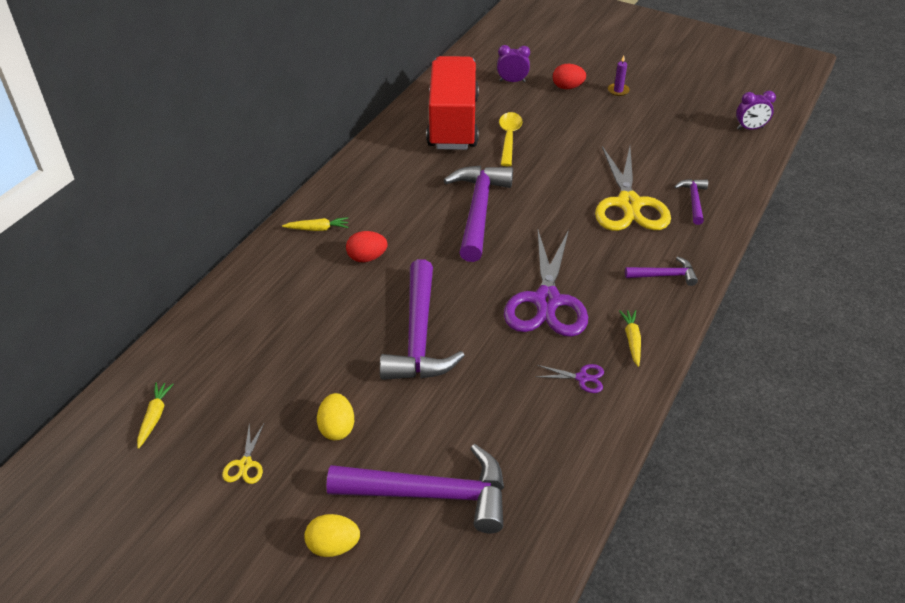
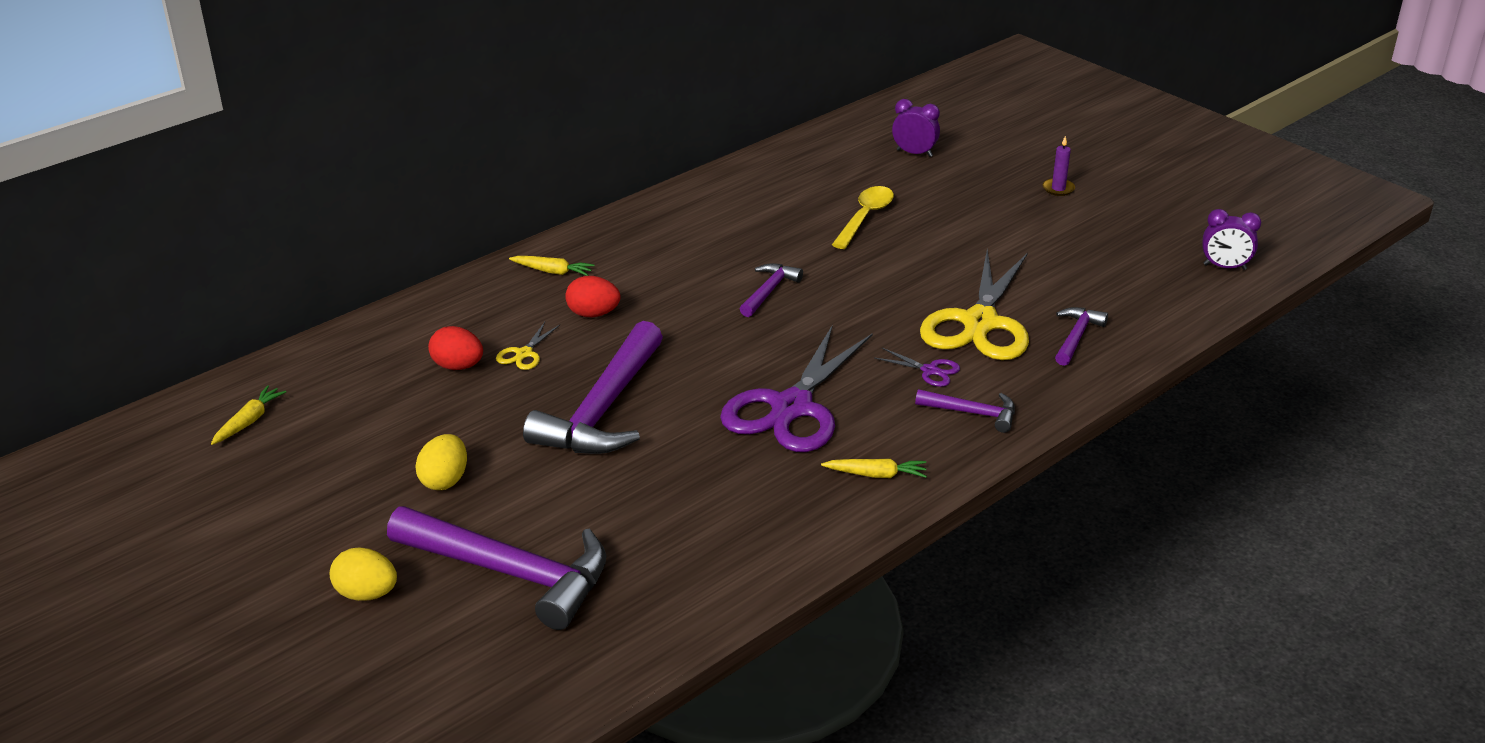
camera: 20 degrees right, 10 degrees down
(245, 464) = (319, 490): yellow scissors -> yellow scissors (524, 354)
(453, 123) = (801, 187): red truck -> none
(478, 210) = (769, 291): purple hammer -> purple hammer, size x0.49
(567, 87) = (987, 173): red egg -> red egg (458, 366)
(582, 378) = (781, 500): purple scissors -> purple scissors (930, 370)
(632, 340) = (876, 474): yellow carrot -> yellow carrot turned 75 degrees clockwise

